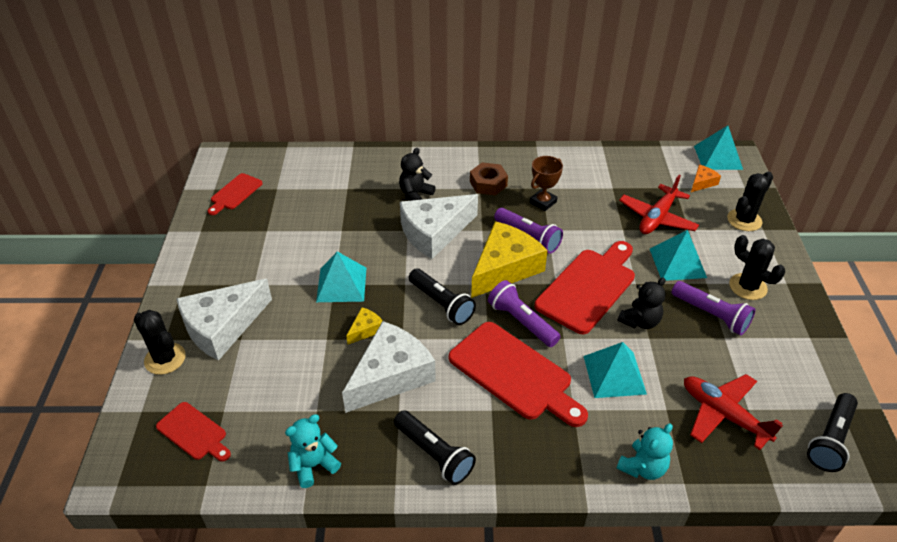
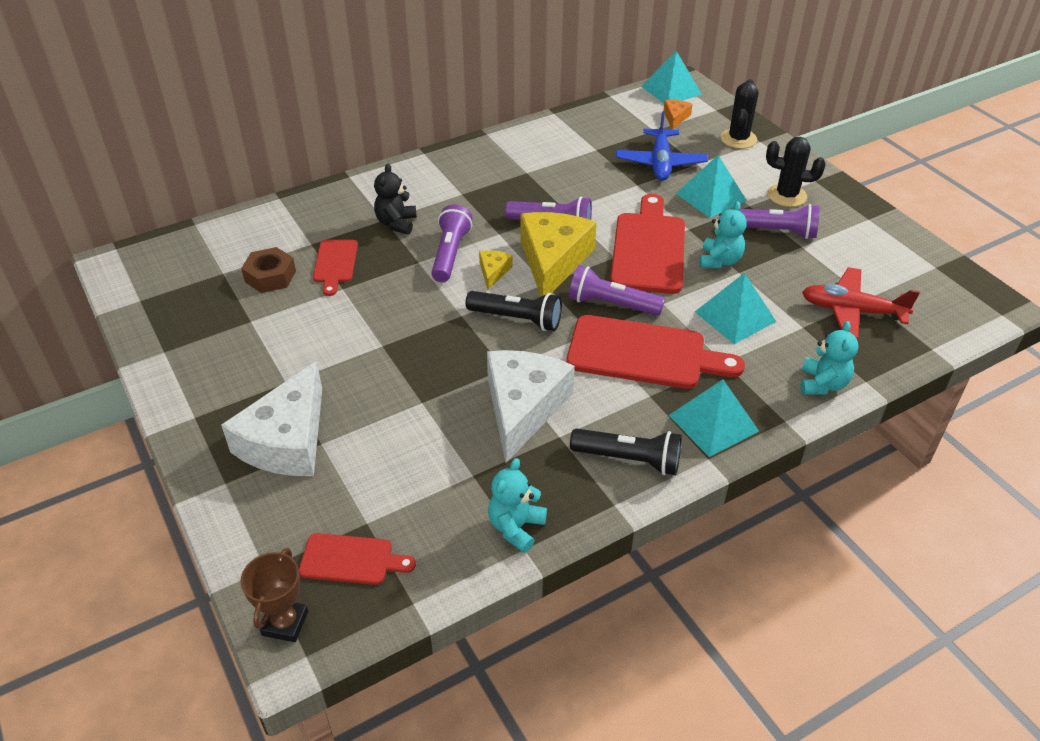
camera: 30 degrees left, 0 degrees up
(165, 359) = (244, 502): black cactus -> none
(235, 193) = (172, 296): red cutting board -> red cutting board (335, 264)
(341, 284) = (391, 342): turquoise pyramid -> turquoise pyramid (713, 423)
(365, 329) = (457, 375): yellow cheese -> yellow cheese (493, 272)
(434, 232) = (450, 254): white cheese -> purple flashlight
(488, 184) = (467, 186): brown nut -> brown nut (270, 276)
(543, 202) = (539, 185): brown trophy -> brown trophy (285, 623)
(640, 321) = (719, 261): black teddy bear -> turquoise teddy bear
(657, 218) = (660, 163): red plane -> blue plane
(830, 440) = (947, 295): black flashlight -> none

